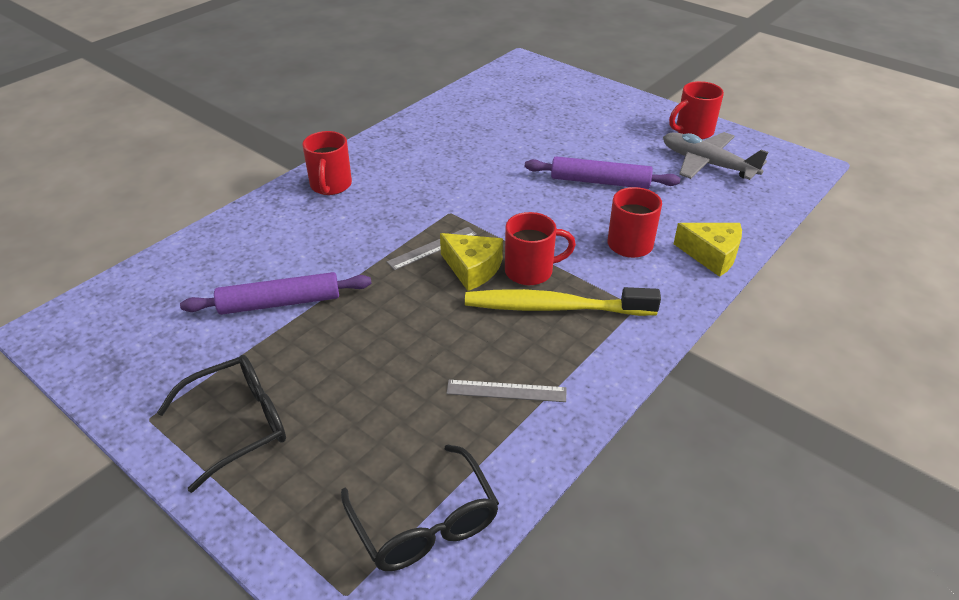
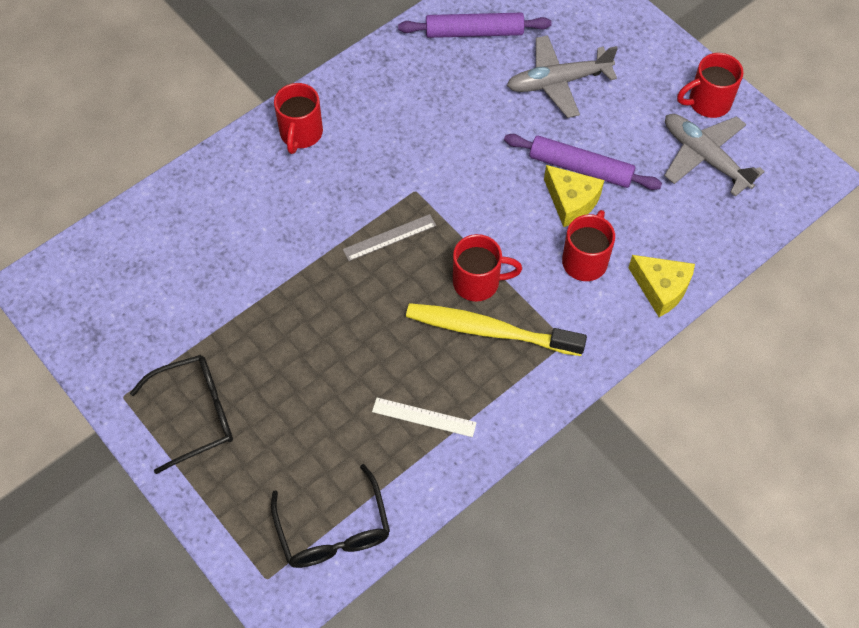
camera: 10 degrees right, 20 degrees up
(279, 303) = (238, 285): purple rolling pin -> purple rolling pin (474, 32)
(472, 269) = (423, 270): yellow cheese -> yellow cheese (571, 201)
(506, 391) = (424, 417): grey ruler -> white ruler
(559, 132) = (558, 82): none -> grey plane

